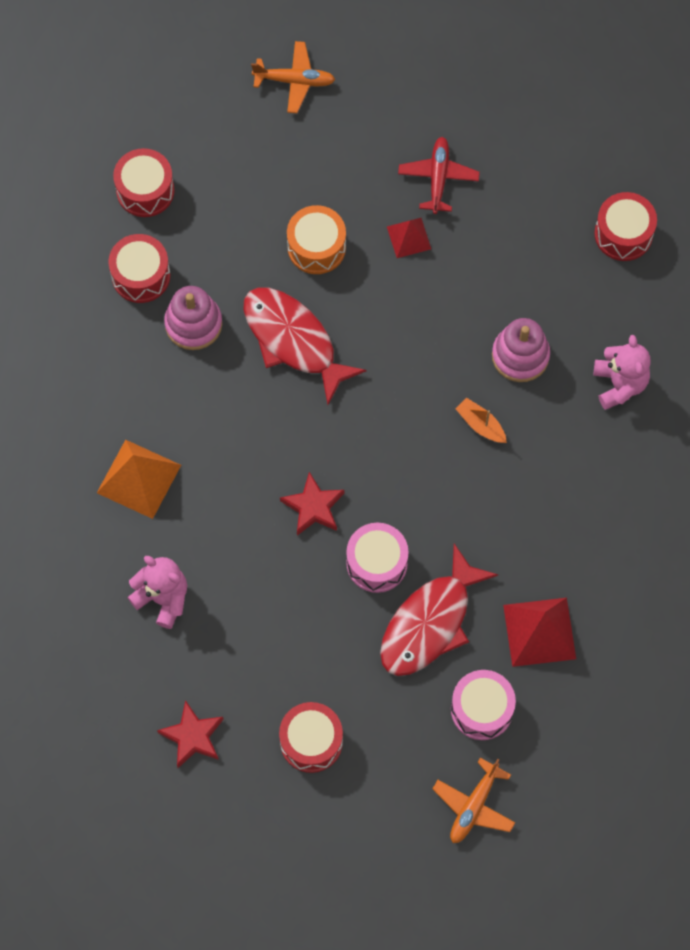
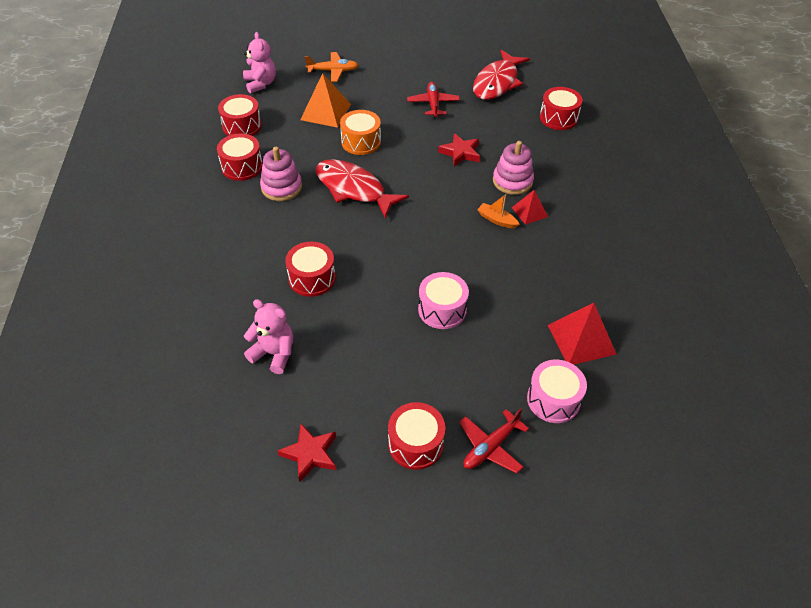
camera: 10 degrees left, 20 degrees down
(139, 479) = (248, 278): orange pyramid -> orange pyramid (326, 112)
(219, 490) = (312, 278): none -> red drum
(313, 507) = (386, 280): red star -> red star (460, 153)
(394, 758) = (490, 447): none -> red plane
(409, 237) = (421, 132): red pyramid -> red pyramid (529, 212)
(430, 622) = (493, 343): red fish -> red fish (497, 82)
(473, 806) = (570, 476): orange plane -> none
(619, 384) = (585, 189): pink teddy bear -> pink teddy bear (260, 84)

